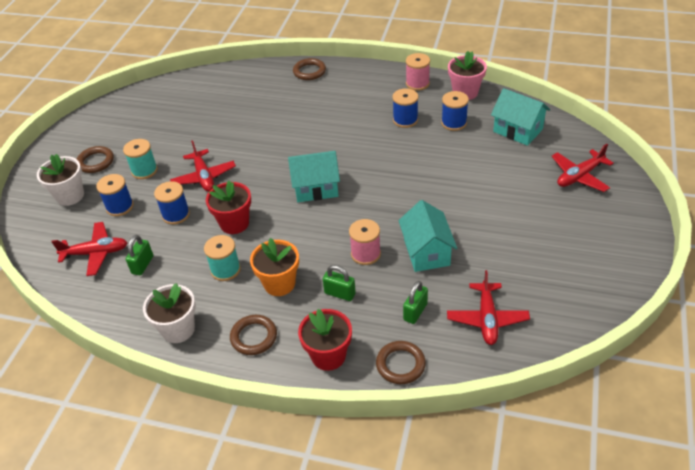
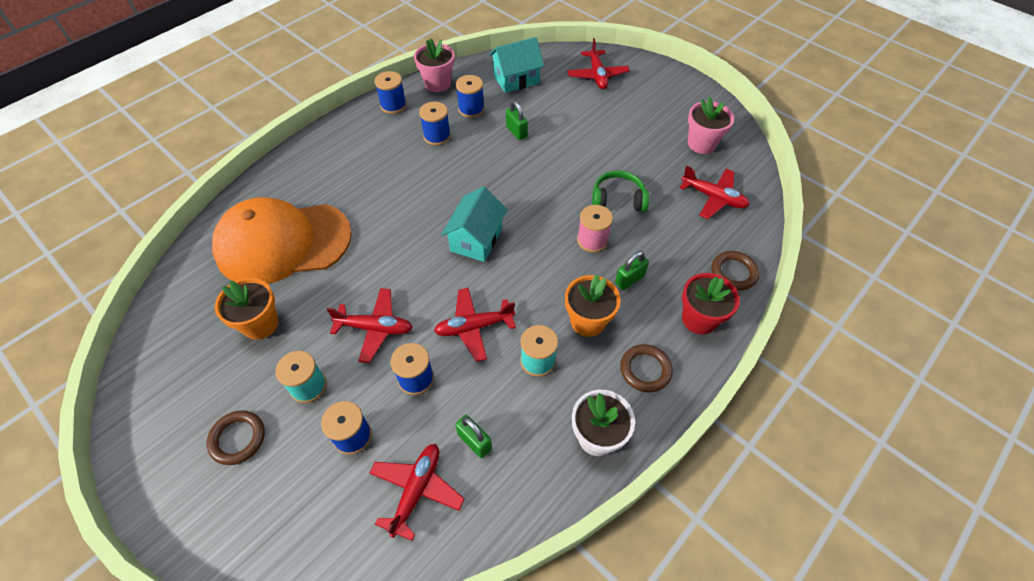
camera: 65 degrees left, 10 degrees up
(70, 196) = (280, 492): white flower pot -> none
(177, 128) = (260, 324): none -> orange flower pot
(234, 223) = (474, 327): red flower pot -> red plane
(245, 103) = (283, 243): none -> orange cap
(309, 71) = (288, 169): brown ring -> none
(415, 312) = (681, 237): green padlock -> green padlock (516, 132)
(417, 83) = (393, 105): pink spool -> blue spool
(426, 252) = (618, 199): turquoise house -> green headphones
(557, 285) = (701, 143): none -> pink flower pot

